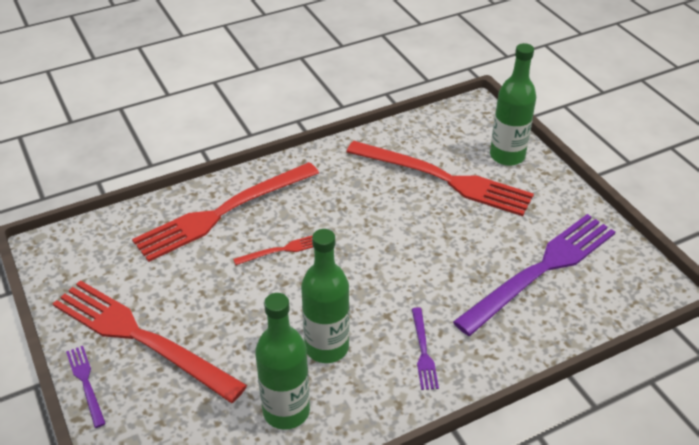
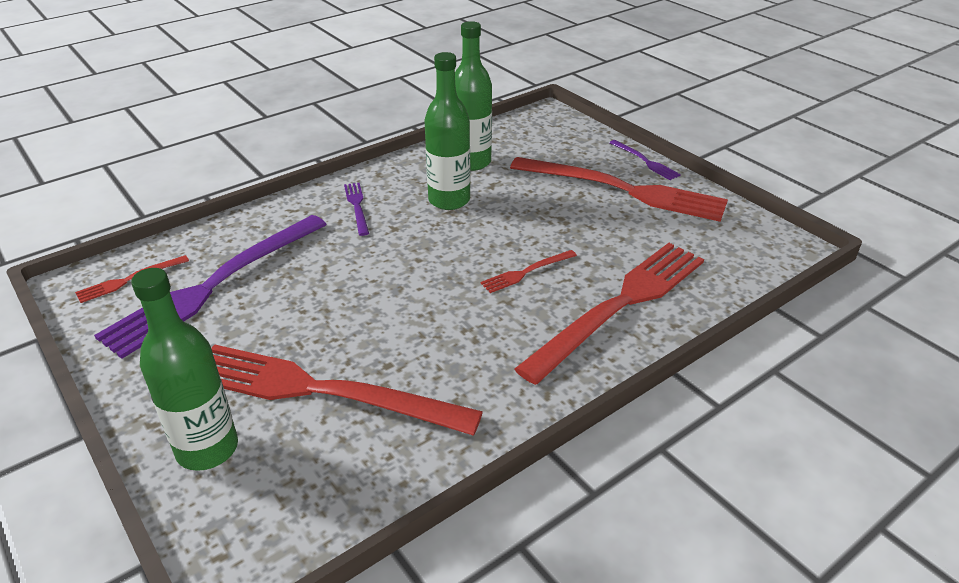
camera: 170 degrees right, 5 degrees down
(617, 285) = (129, 280): none -> red fork

